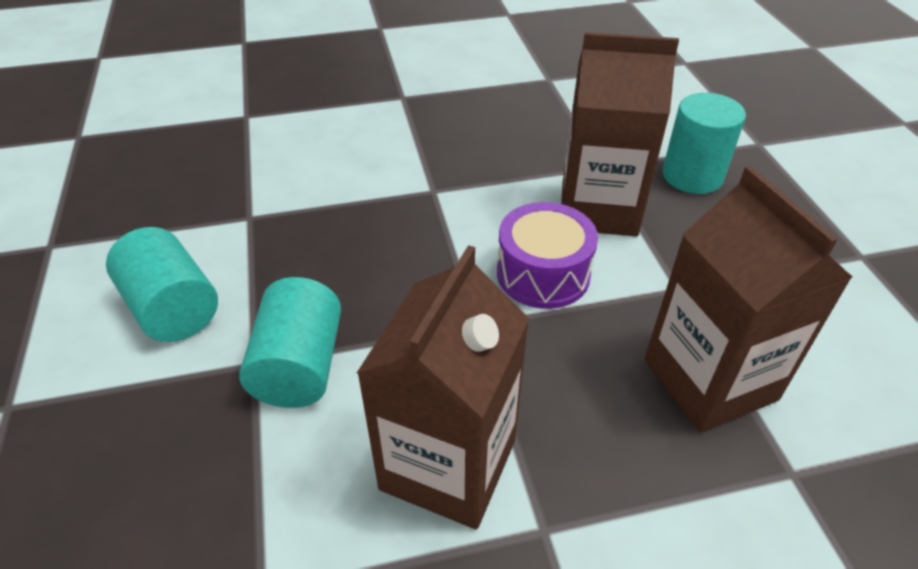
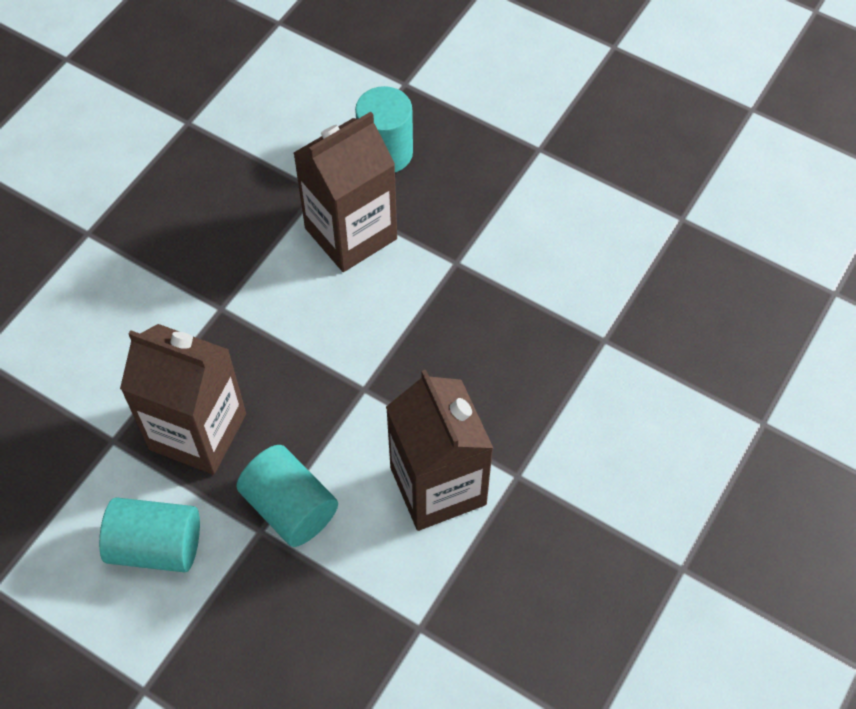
camera: 45 degrees left, 15 degrees up
(543, 274) = (366, 318): purple drum -> none
(709, 380) = (523, 316): brown carton -> brown carton (198, 431)

